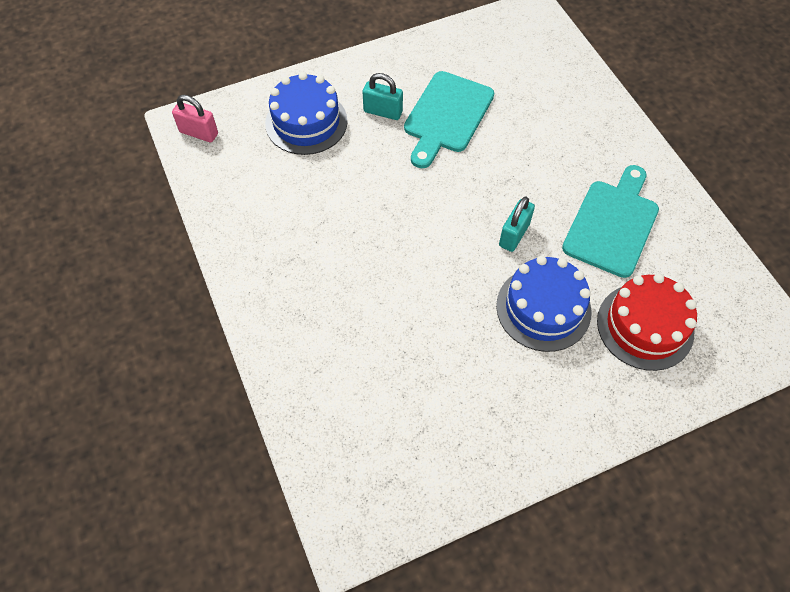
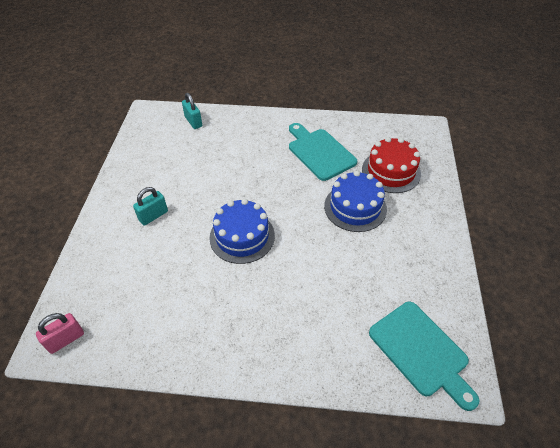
camera: 60 degrees left, 10 degrees down
(306, 122) = (122, 263): blue cake -> blue cake (242, 236)
(446, 116) = (186, 186): turquoise cutting board -> turquoise cutting board (421, 351)
(514, 235) = (297, 196): turquoise padlock -> turquoise padlock (193, 122)

